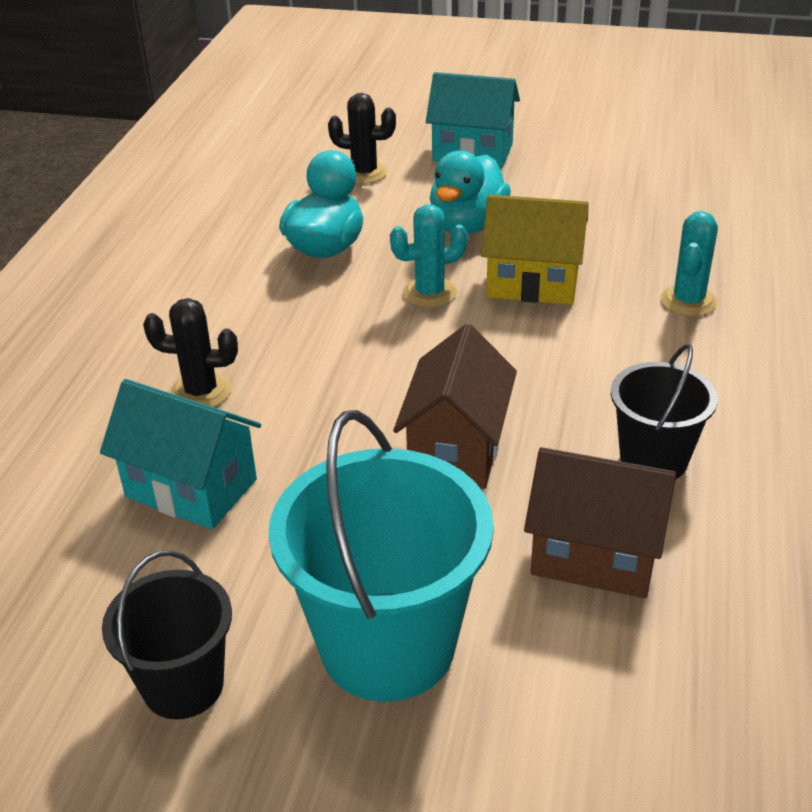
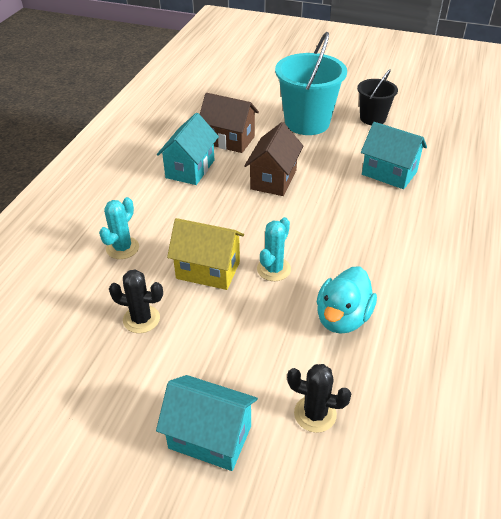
camera: 175 degrees left, 5 degrees up
(201, 392) = (399, 216): black cactus -> black cactus (141, 319)
(430, 293) = (273, 269): turquoise cactus -> turquoise cactus turned 45 degrees counterclockwise
(467, 225) = (237, 330): turquoise duck -> none
(653, 460) = (190, 169): black bucket -> turquoise house

